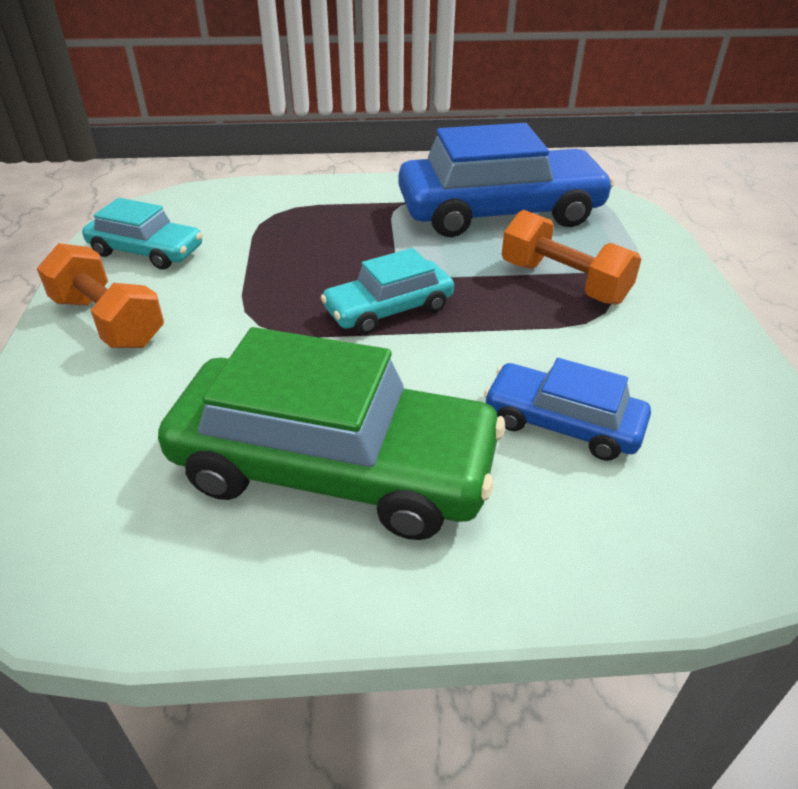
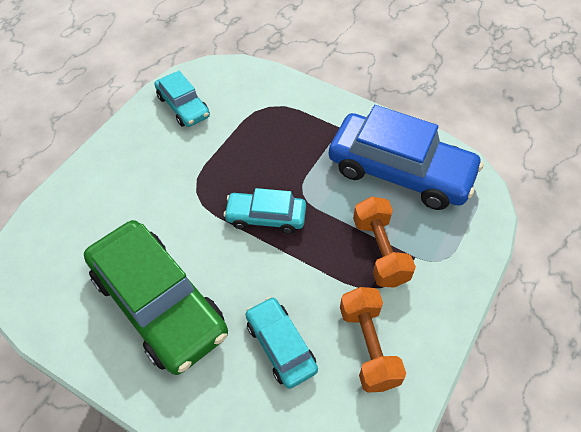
camera: 35 degrees right, 15 degrees up
(108, 322) = (132, 152): orange dumbbell -> orange dumbbell (368, 346)
(562, 423) = (280, 346): blue car -> turquoise car

